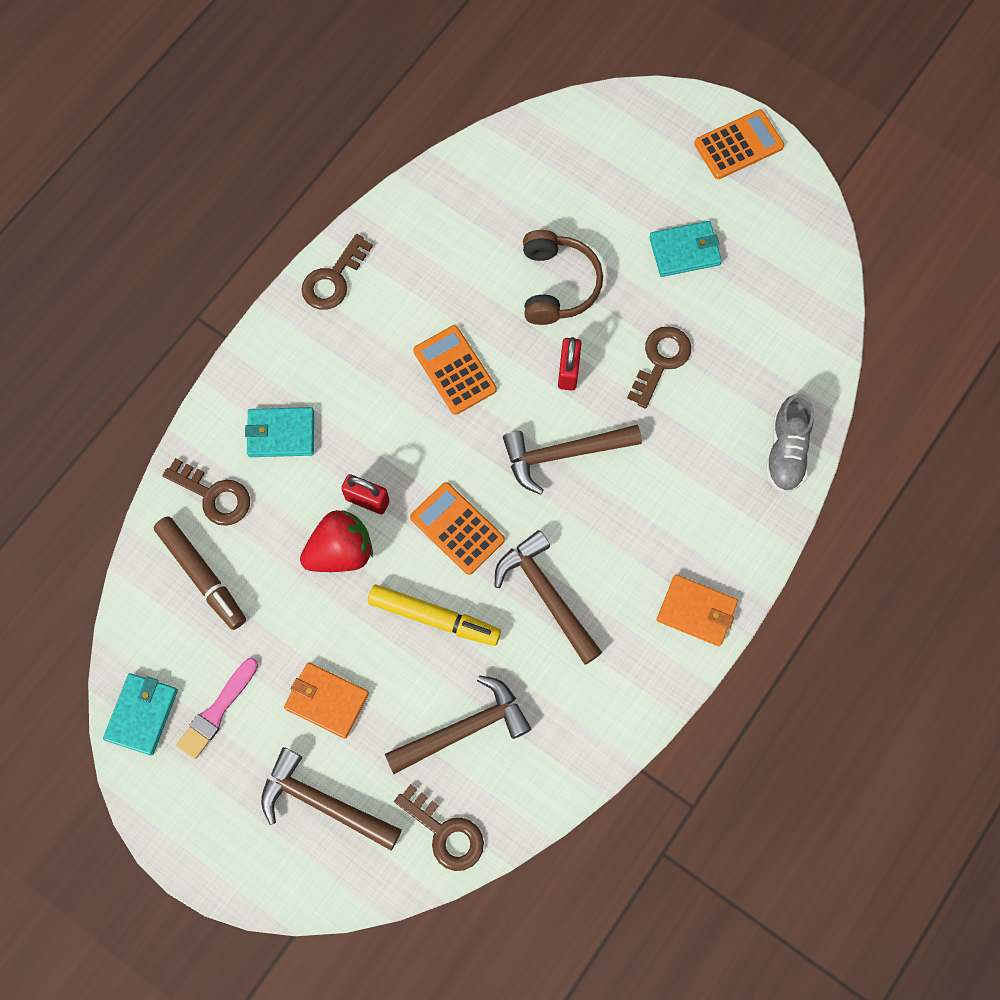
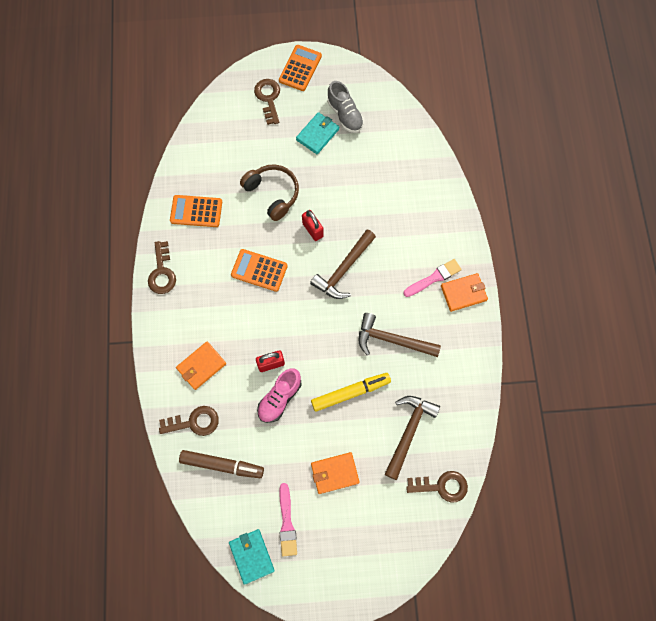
camera: 40 degrees left, 0 degrees up
(281, 434) = (201, 366): turquoise wallet -> orange wallet
(322, 802) = (374, 522): brown hammer -> none
(341, 551) = (280, 398): red strawberry -> pink shoe
(457, 528) = (325, 343): orange calculator -> orange calculator (196, 211)
(660, 361) = (350, 193): brown key -> brown key (268, 98)
(674, 559) = (434, 278): none -> pink brush
(786, 451) = (440, 191): grey shoe -> grey shoe (345, 115)

